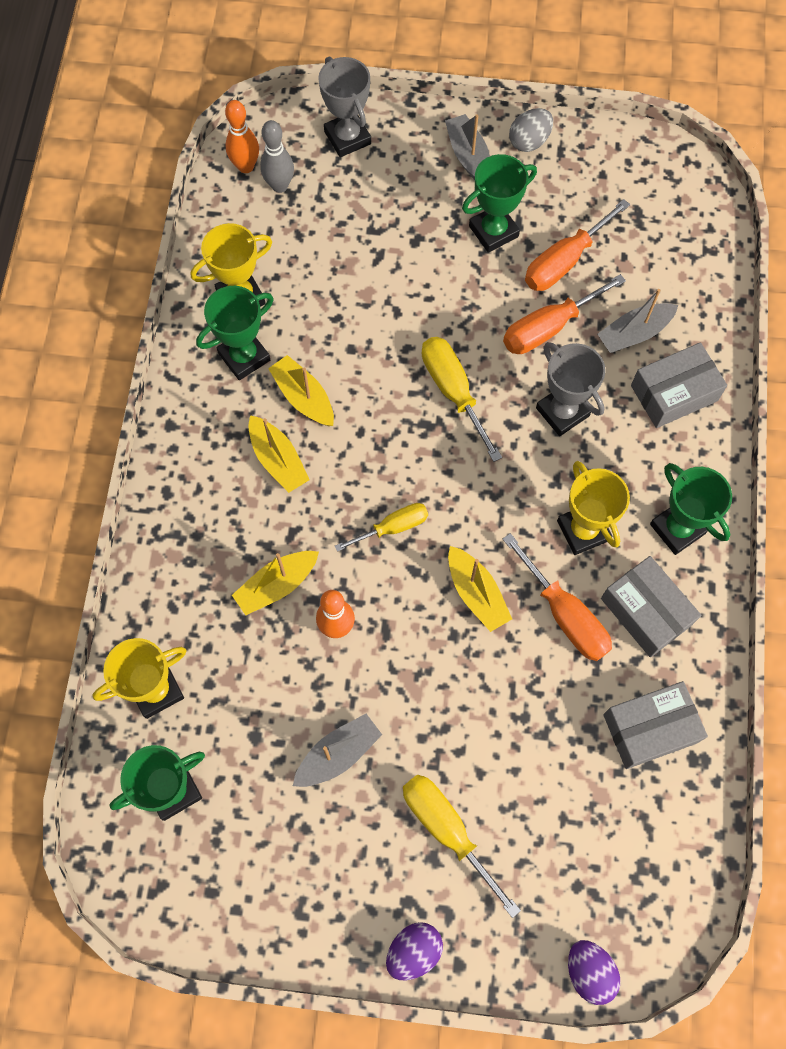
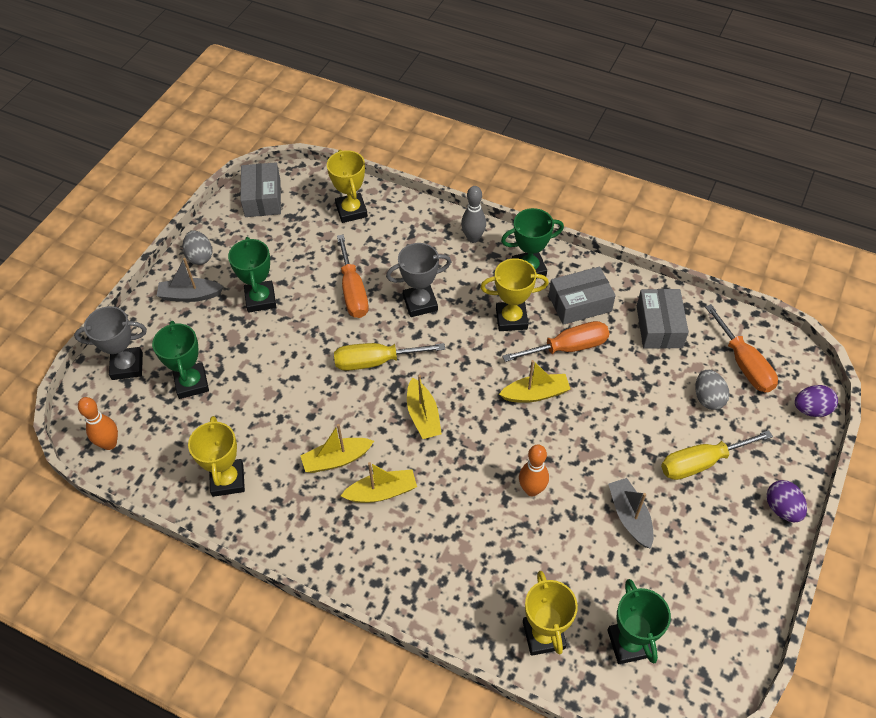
camera: 70 degrees left, 15 degrees down
(244, 357) = (282, 492): green trophy -> green trophy (191, 383)
(276, 585) = (485, 522): yellow boat -> yellow boat (423, 416)
(280, 186) = (142, 424): grey bowling pin -> grey bowling pin (473, 238)
(393, 527) = (467, 430): yellow screwdriver -> none
(553, 820) = (708, 398): none -> grey egg
(564, 261) = (306, 267): orange screwdriver -> orange screwdriver (743, 364)
(634, 333) = (380, 246): grey boat -> none
(674, 393) = (433, 240): grey box -> grey box (262, 198)
(679, 278) = (351, 211): none -> yellow trophy

